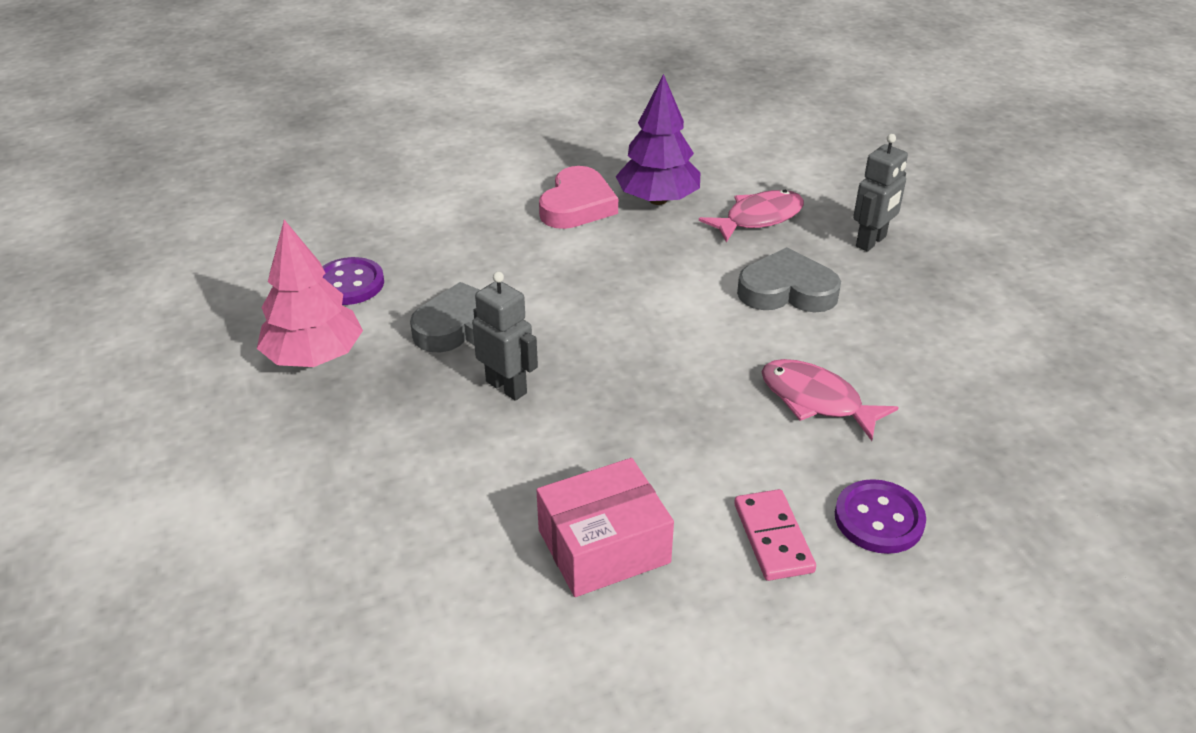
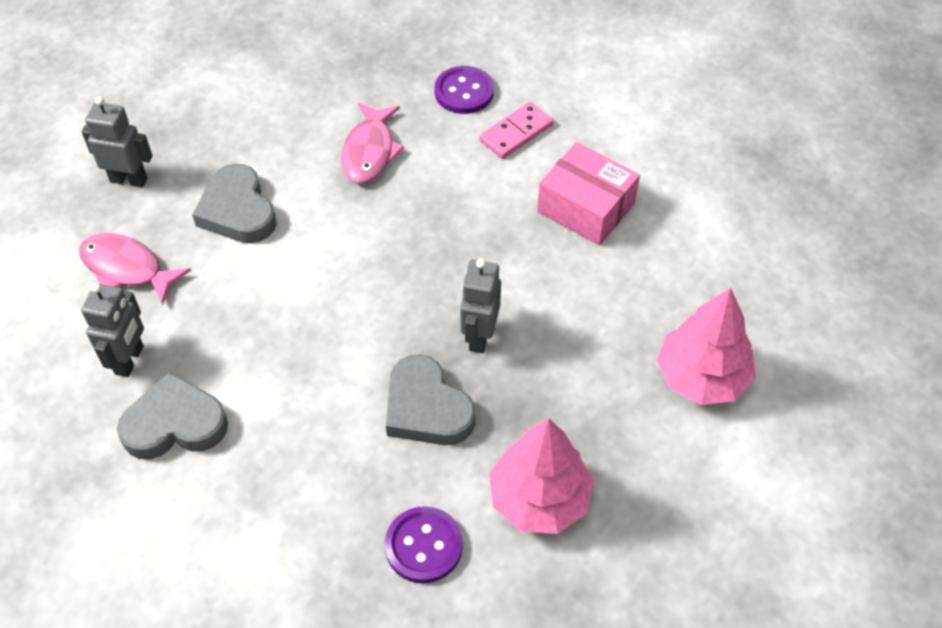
camera: 120 degrees left, 15 degrees up
(301, 527) = (702, 377): none -> pink tree
(577, 205) = (175, 424): pink heart -> grey heart
(658, 200) = (130, 360): purple tree -> grey robot

